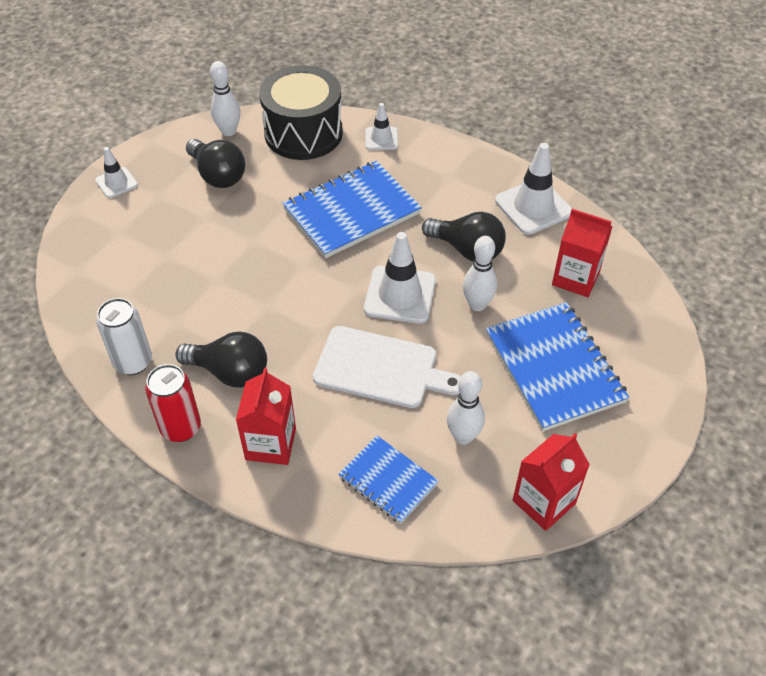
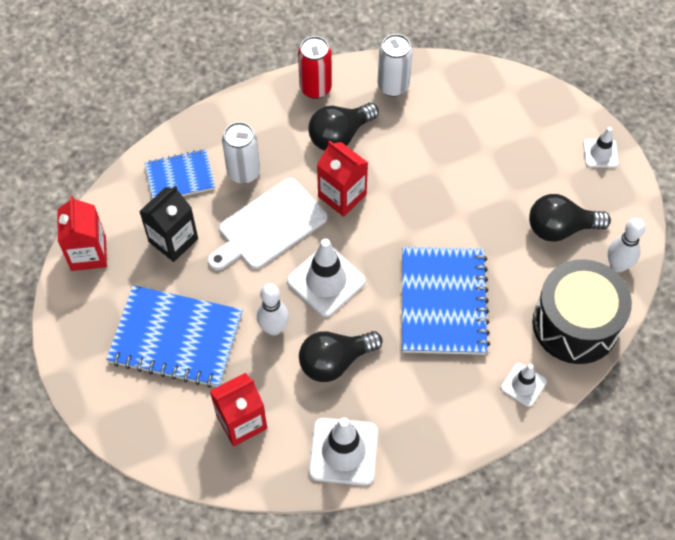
camera: 125 degrees right, 10 degrees up
(270, 444) = (262, 129): red carton -> red carton (342, 196)
(337, 427) = (243, 172): none -> white can
(463, 436) = (173, 240): white bowling pin -> black carton

